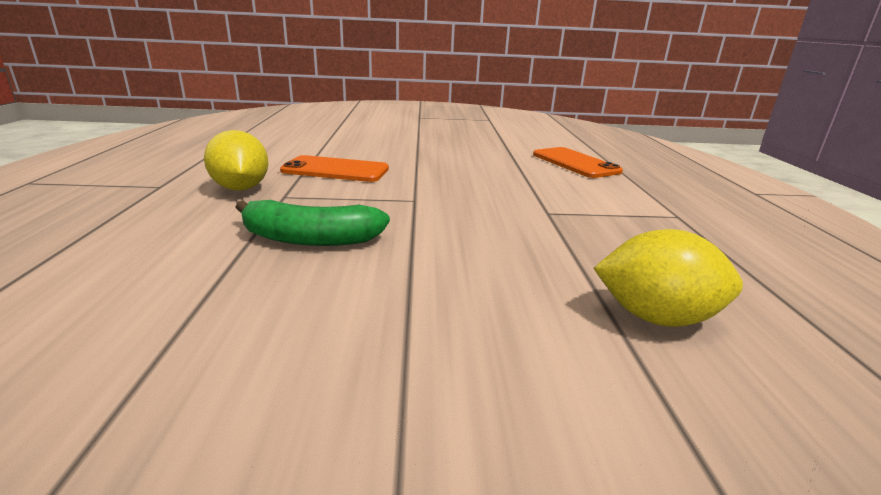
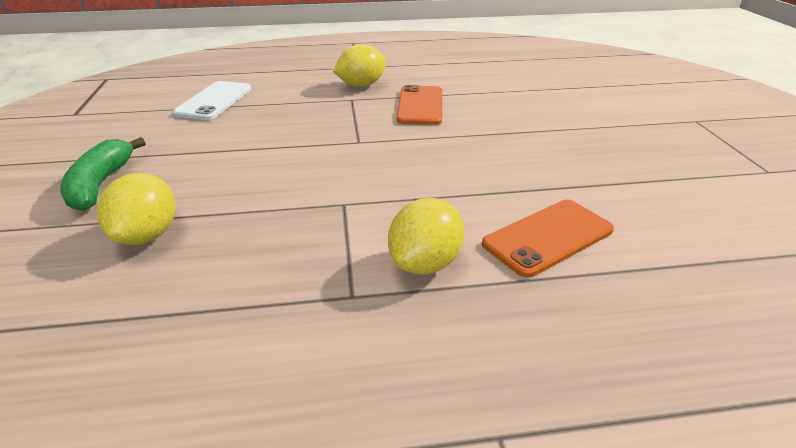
camera: 85 degrees right, 10 degrees up
(174, 297) = (214, 101): none -> white phone
(310, 239) = (277, 117): green banana -> green banana (101, 184)
(623, 193) = (425, 263): none -> yellow lemon

